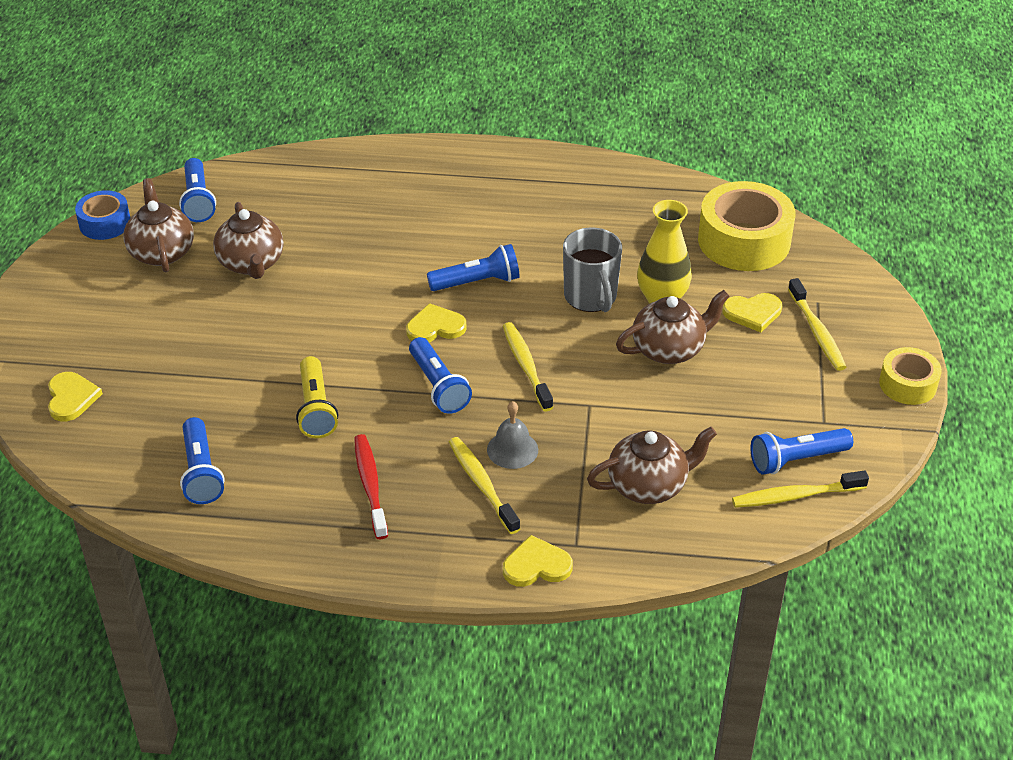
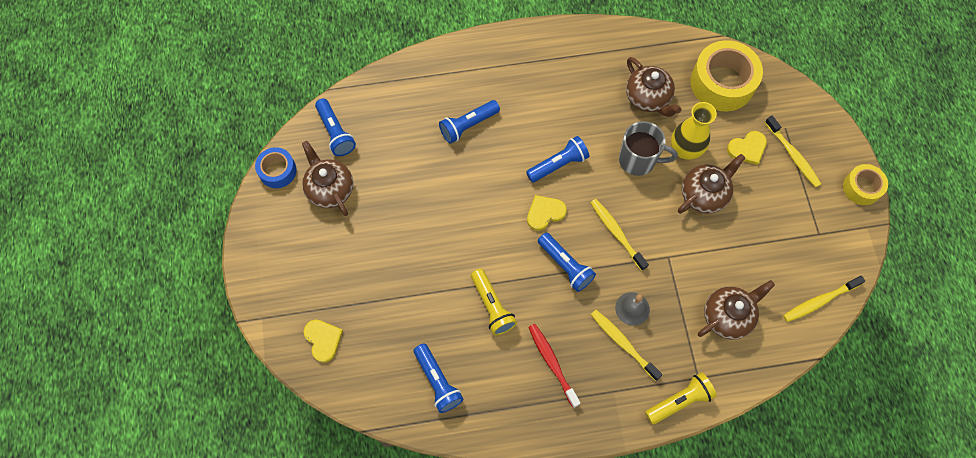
camera: 15 degrees left, 25 degrees up
(251, 263) = (397, 184): brown teapot -> brown teapot (648, 98)
(536, 565) = (679, 401): yellow heart -> yellow flashlight
(591, 297) = (638, 160): grey mug -> grey mug turned 45 degrees counterclockwise
(796, 459) = (811, 270): blue flashlight -> blue flashlight (468, 125)

